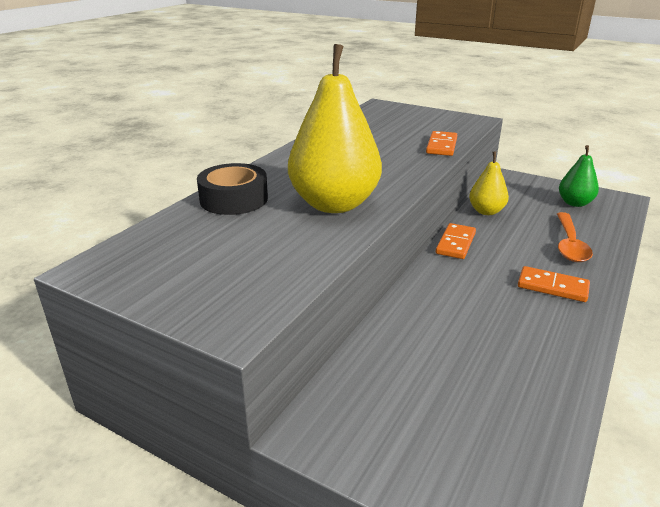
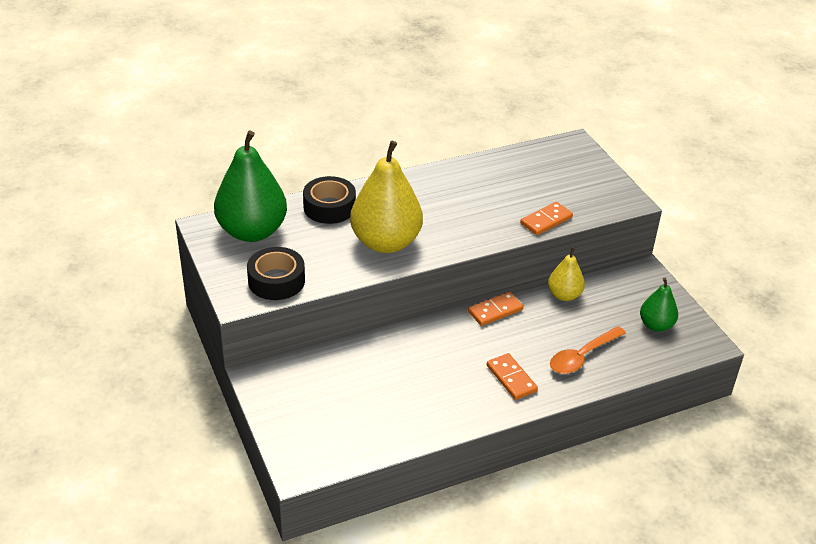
camera: 35 degrees right, 10 degrees up
(166, 249) = (252, 231): none -> green pear
(261, 283) = (276, 281): none -> black tape

